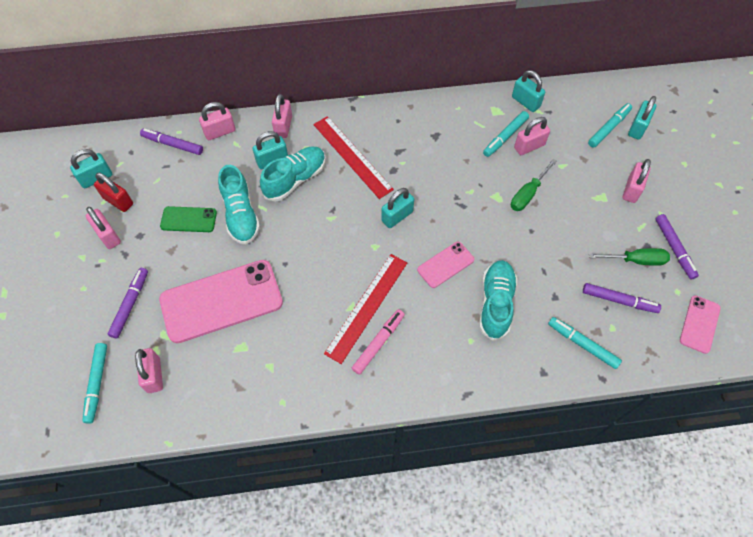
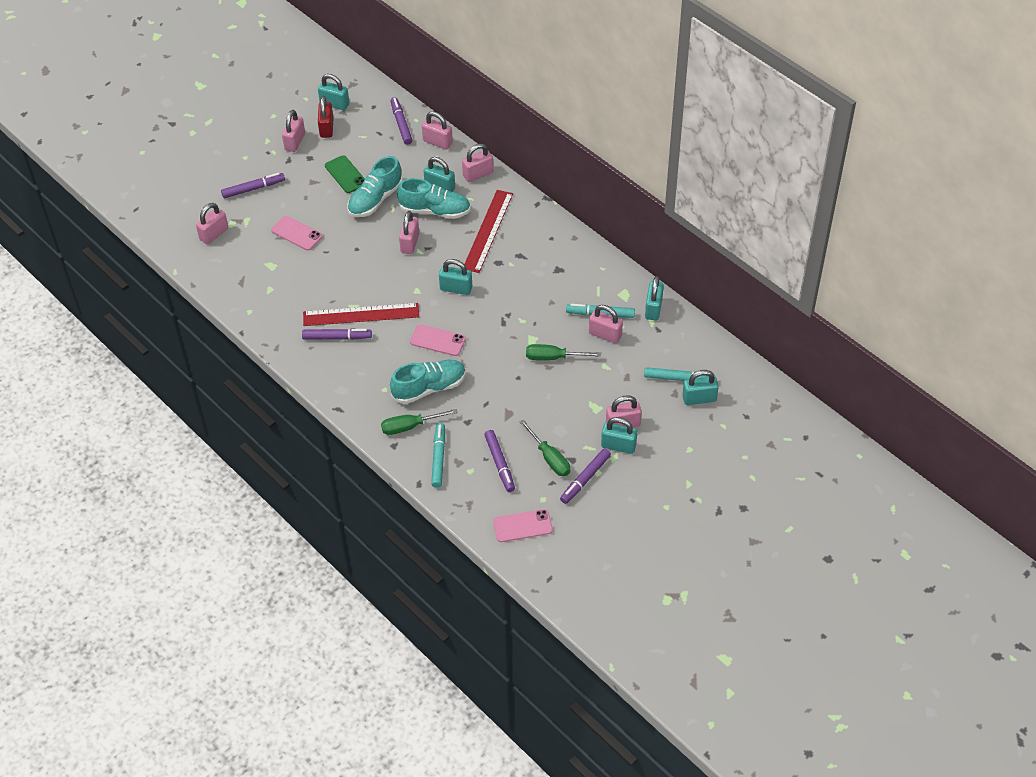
camera: 55 degrees right, 10 degrees down
(97, 384) = (185, 210): turquoise marker -> none
(221, 301) = (296, 233): pink phone -> pink phone, size x0.49
(316, 219) = (410, 243): none -> pink padlock
(378, 343) = (337, 337): pink marker -> purple marker
(530, 346) = (410, 426): none -> green screwdriver
(652, 206) = (618, 446): none -> turquoise padlock

